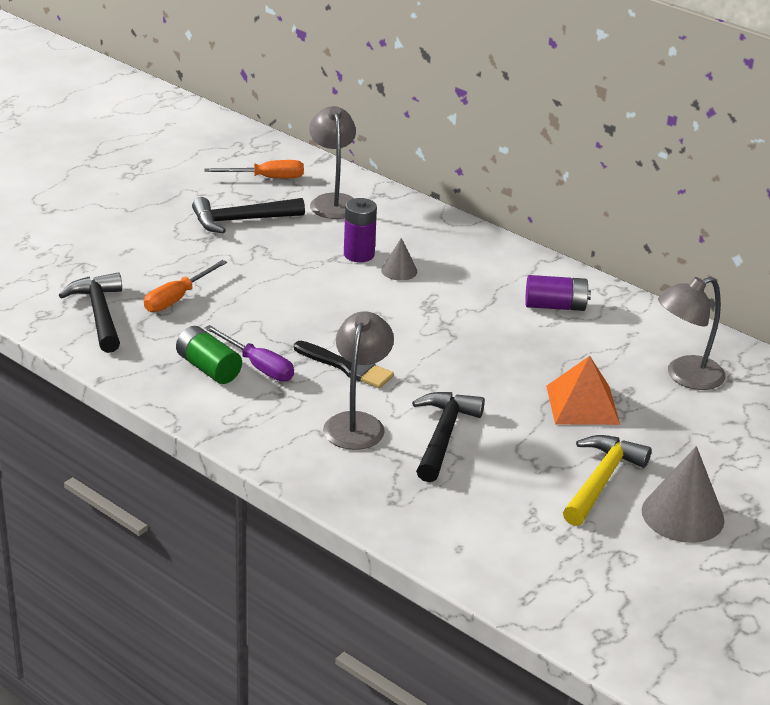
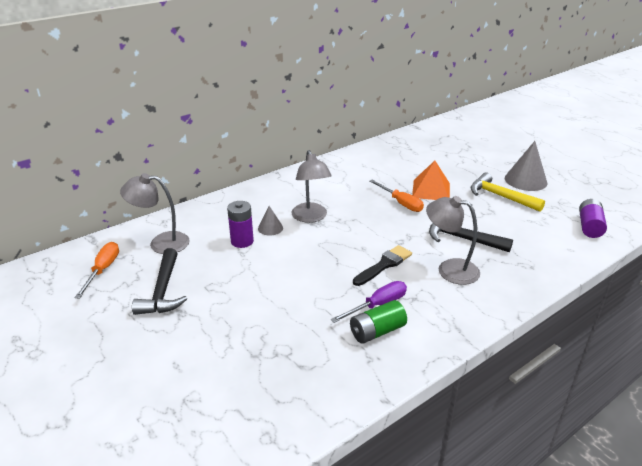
camera: 75 degrees left, 0 degrees up
(99, 314) = (280, 393): black hammer -> none
(177, 298) = (270, 340): orange screwdriver -> orange screwdriver (401, 203)
(555, 306) = (330, 181): purple battery -> purple battery (589, 226)
(685, 377) = (407, 158): grey lamp -> grey lamp (311, 217)

